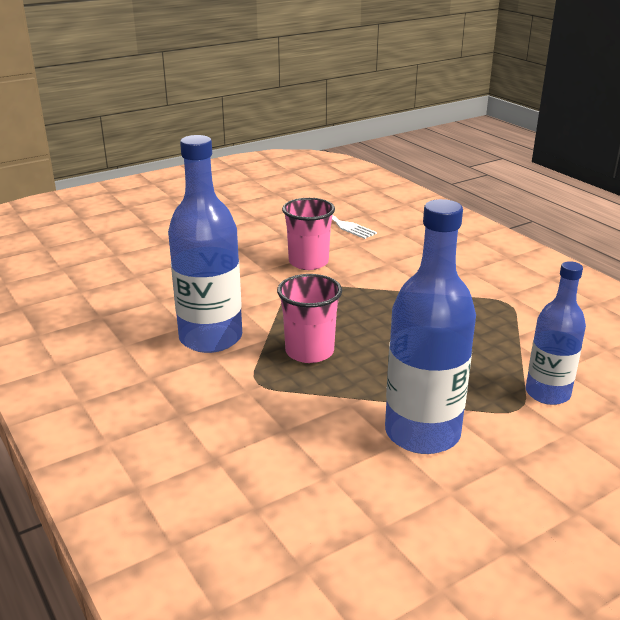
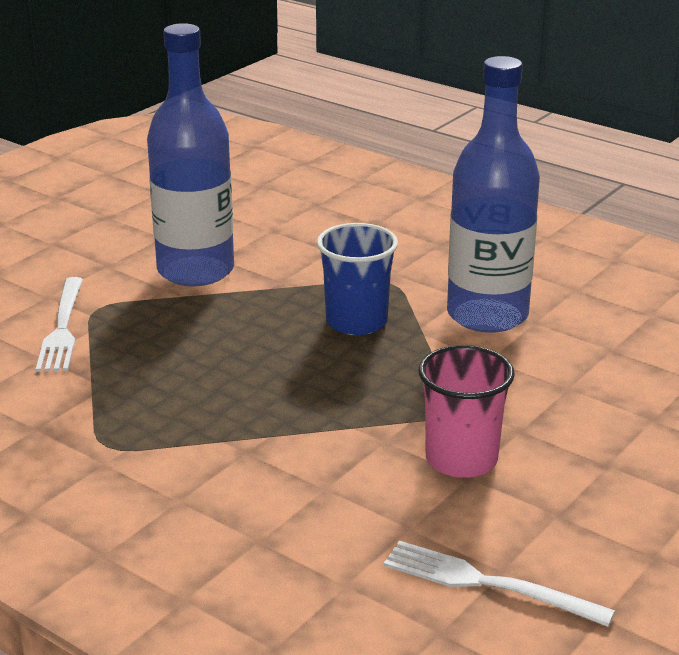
camera: 160 degrees right, 0 degrees up
(309, 351) = (356, 322): pink cup -> blue cup
(547, 393) = (62, 328): blue bottle -> white fork

